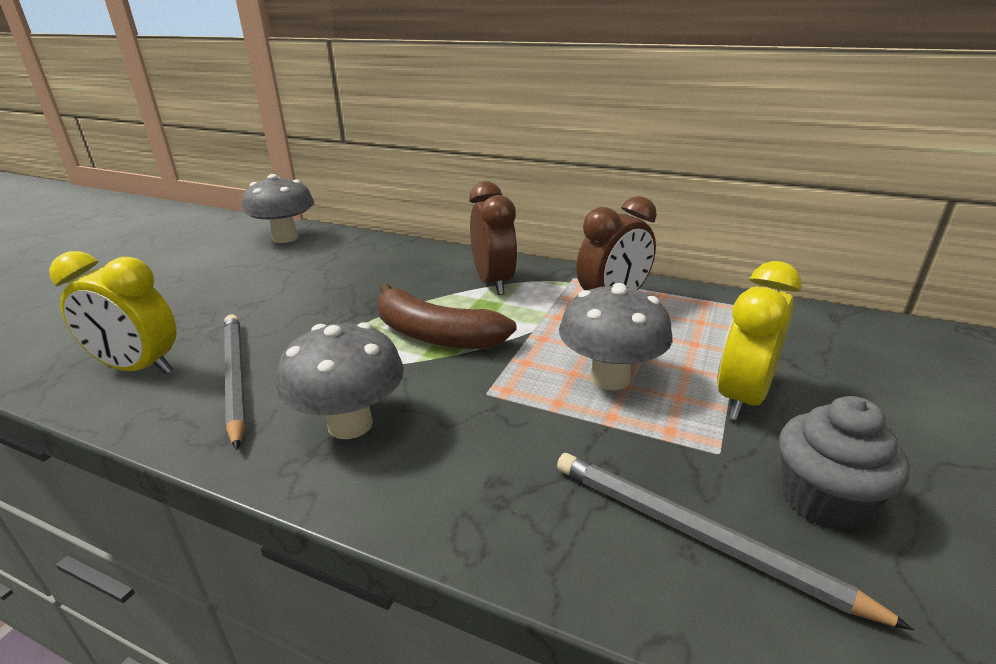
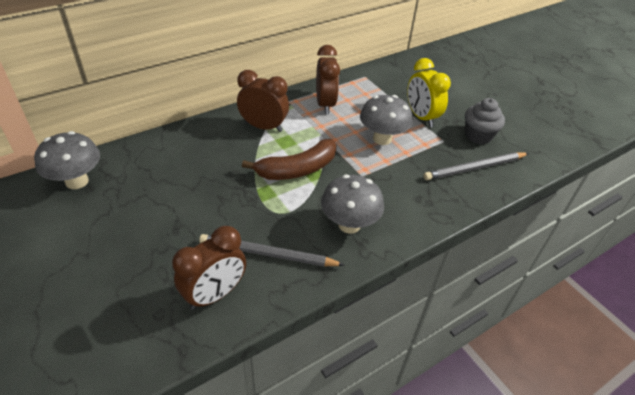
camera: 60 degrees left, 15 degrees up
(138, 368) = (215, 294): yellow clock -> brown clock

